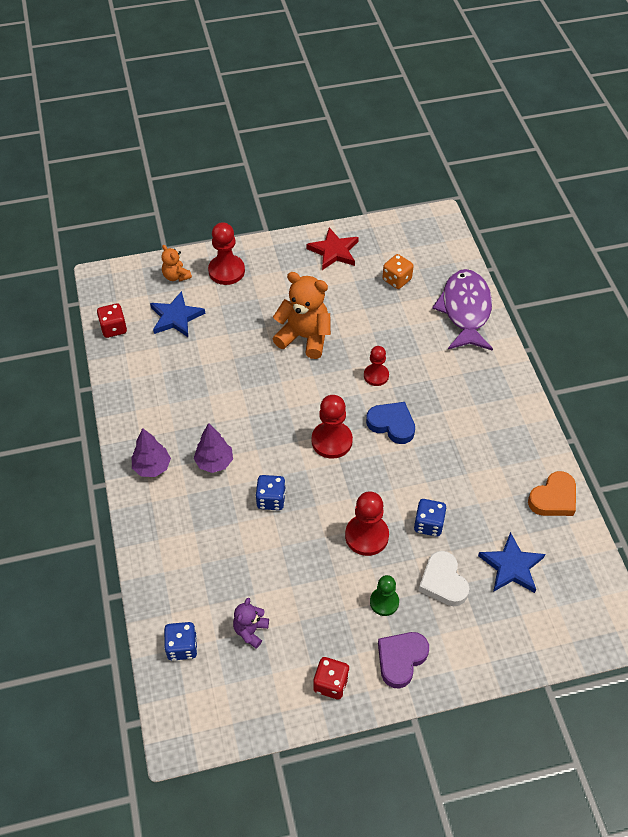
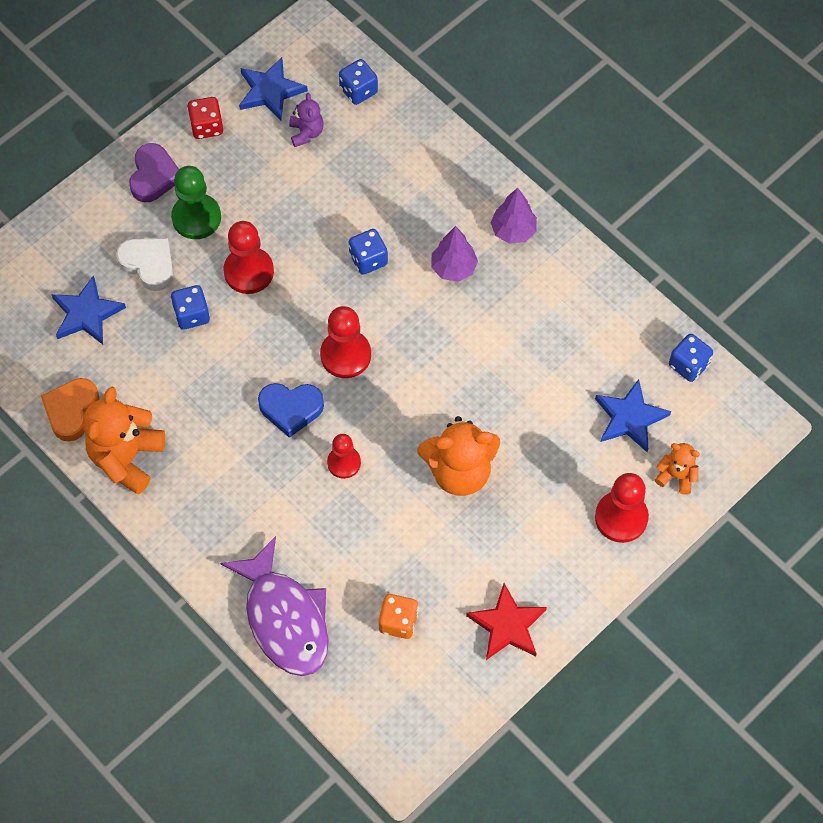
camera: 150 degrees right, 10 degrees up
(114, 328) = (688, 365): red dice -> blue dice
(256, 689) = (270, 91): none -> blue star
(384, 602) = (196, 218): green pawn -> green pawn, size x1.55
(525, 447) = (126, 458): none -> orange teddy bear

